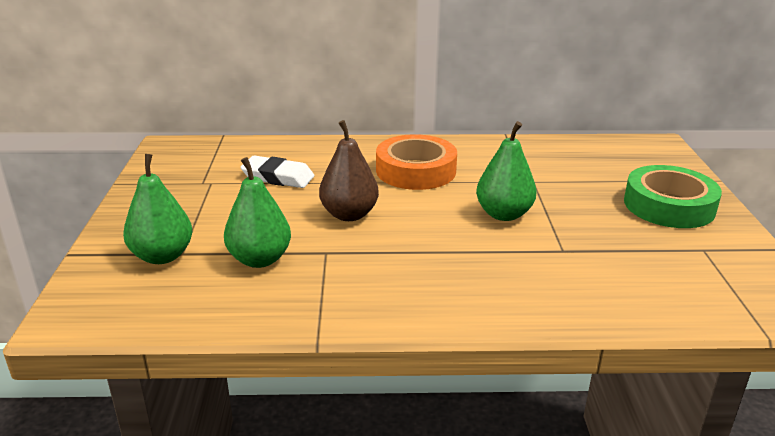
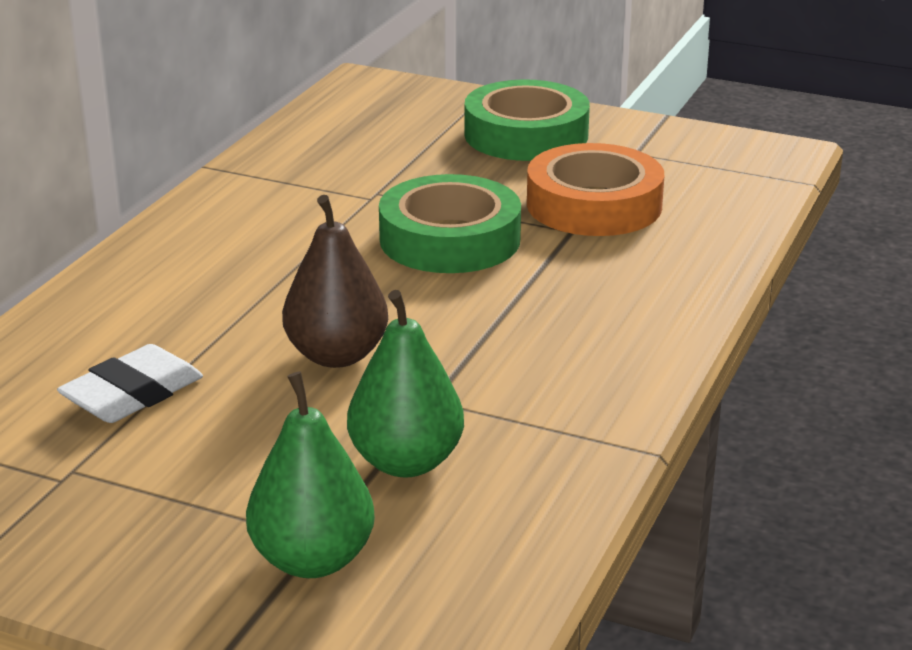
camera: 65 degrees left, 0 degrees up
(416, 171) = (249, 267): orange tape -> orange tape (594, 205)
(504, 214) = (450, 239): green pear -> green tape

